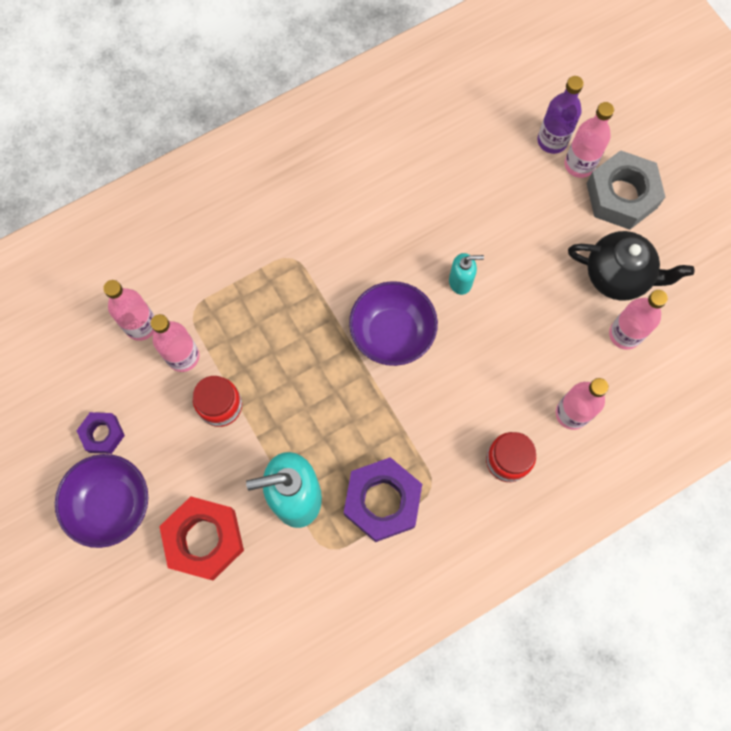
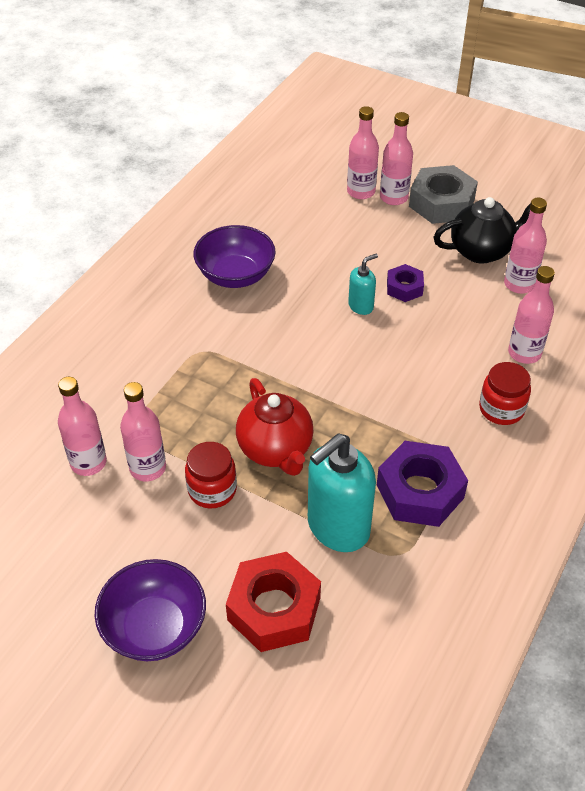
camera: 30 degrees left, 25 degrees down
(103, 434) = (106, 570): purple nut -> purple nut (404, 288)
(293, 395) = (276, 450): none -> red teapot
(392, 333) = (331, 365): purple bowl -> purple bowl (235, 275)
(552, 141) = (361, 192): purple bottle -> pink bottle

